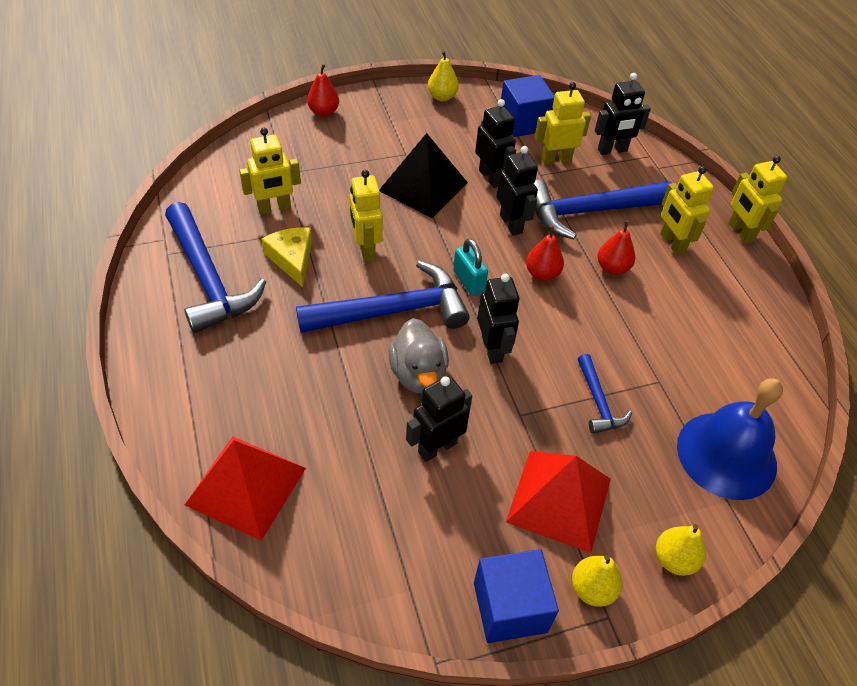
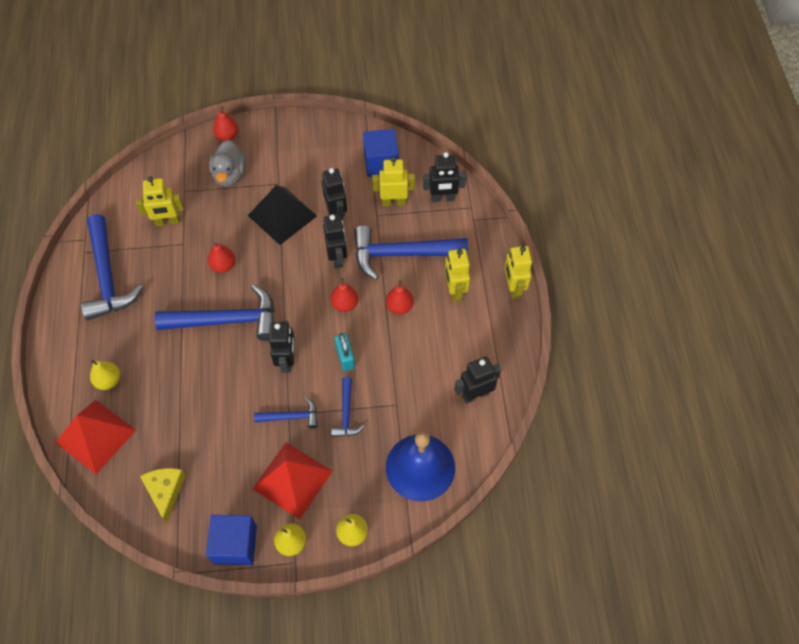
camera: 15 degrees right, 10 degrees up
(292, 259) = (169, 267): yellow cheese -> yellow cheese (165, 491)
(366, 249) = (223, 266): yellow robot -> red pear
(418, 374) = (229, 373): grey duck -> grey duck (229, 175)
(437, 447) = (224, 429): black robot -> black robot (475, 394)
(442, 97) = (324, 130): yellow pear -> yellow pear (109, 381)
(468, 281) = (288, 303): turquoise padlock -> turquoise padlock (345, 357)
(525, 417) = (291, 416): none -> blue hammer

